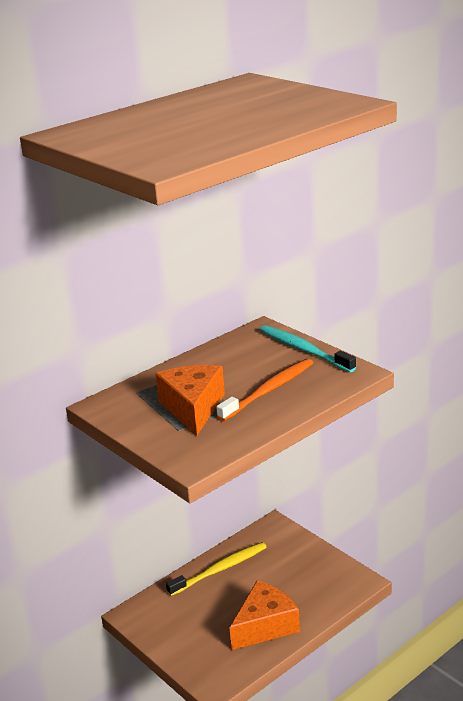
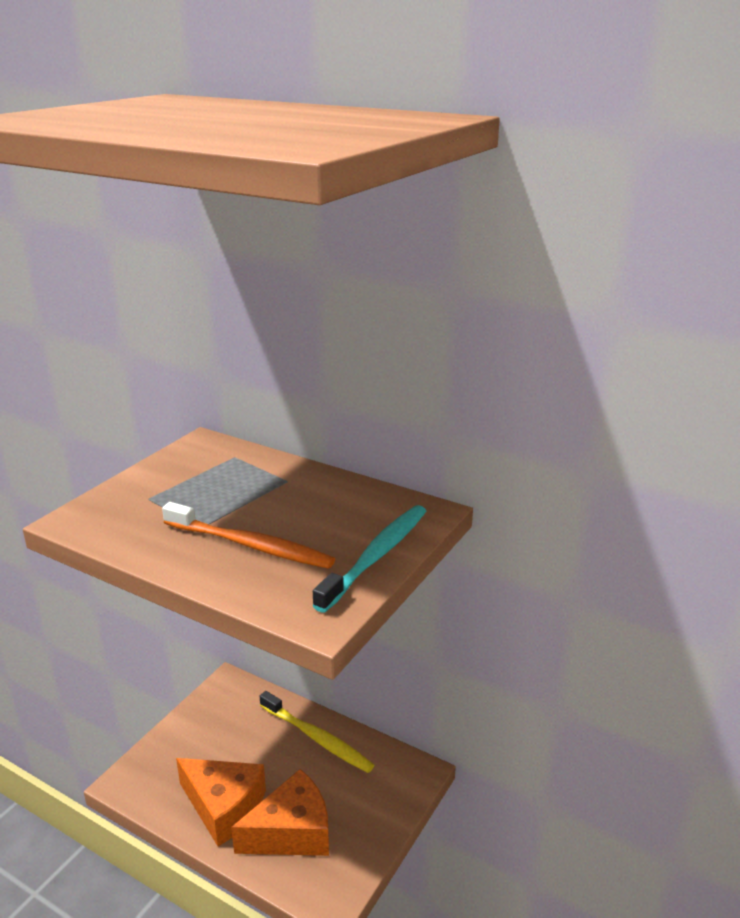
camera: 70 degrees right, 0 degrees up
(193, 408) = (198, 498): orange cheese -> orange cheese (292, 832)

